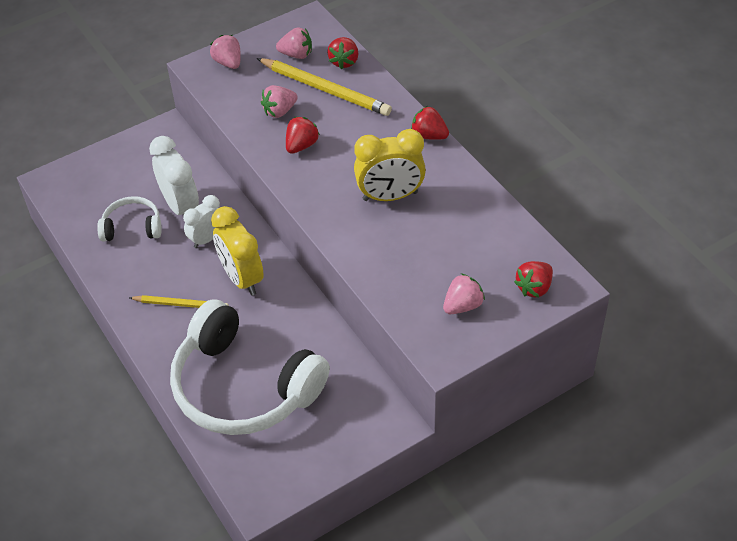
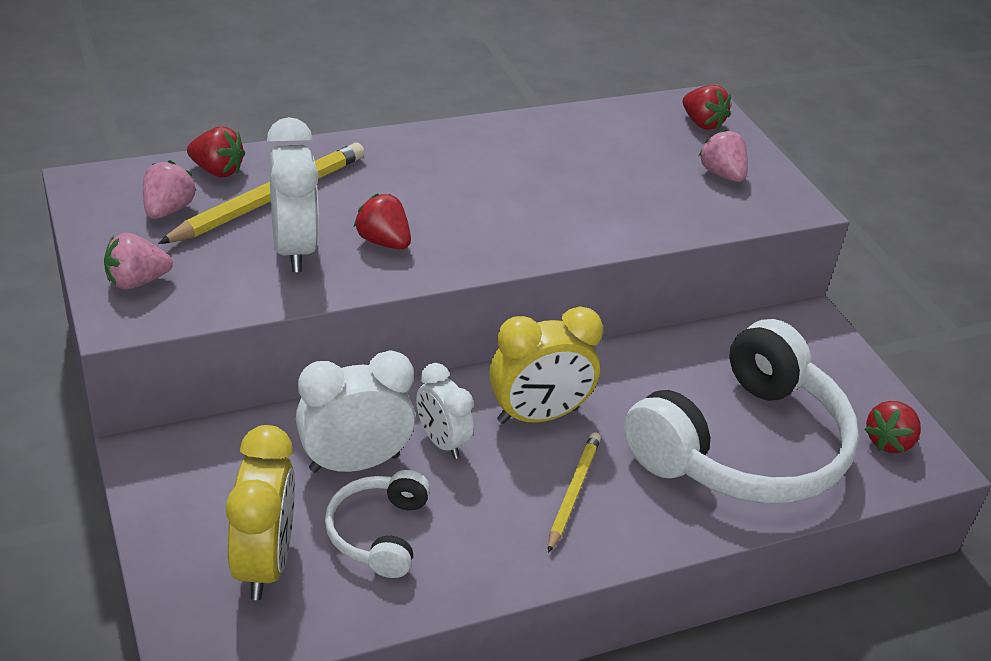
camera: 85 degrees left, 10 degrees down
(279, 111) = (294, 249): pink strawberry -> white clock
(390, 196) = (520, 187): yellow clock -> yellow clock (264, 563)
(429, 135) = (417, 135): red strawberry -> red strawberry (888, 441)

